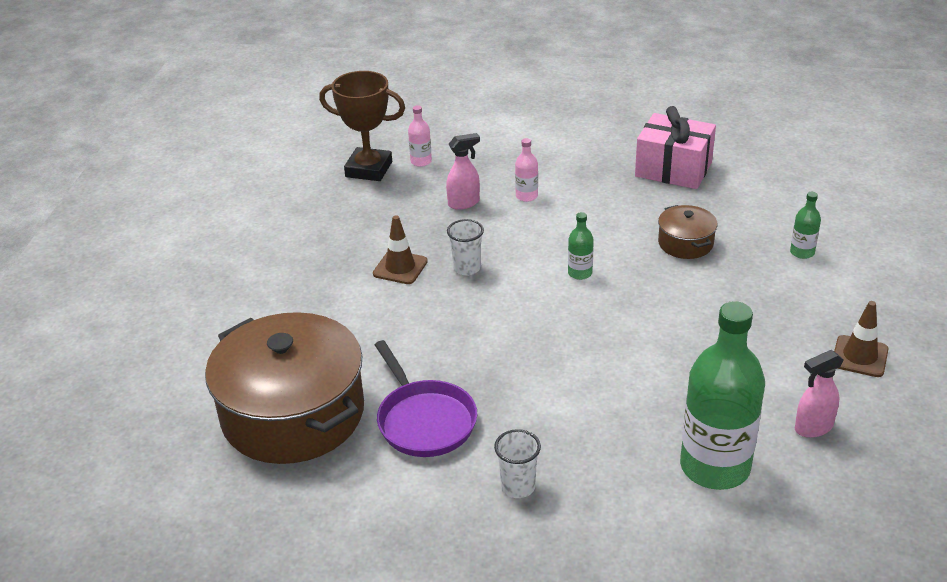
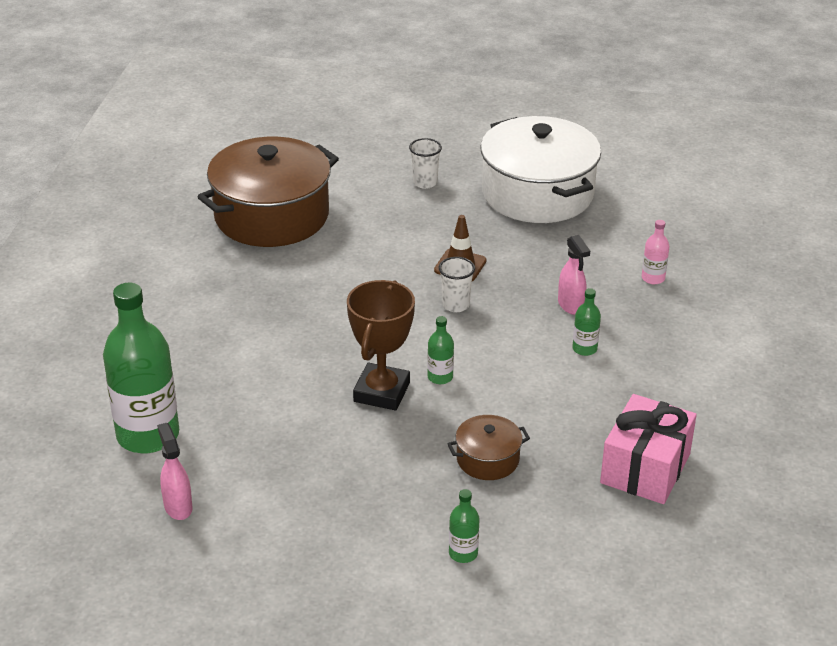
camera: 90 degrees right, 0 degrees up
(274, 223) = (537, 193): none -> white pot
(369, 169) = (635, 245): brown trophy -> brown trophy (382, 392)
(424, 420) = (248, 278): purple pan -> none
(518, 487) = (159, 324): white cup -> white cup (425, 182)
(526, 196) = (584, 349): pink bottle -> green bottle
(859, 356) = (271, 563): brown traffic cone -> none

